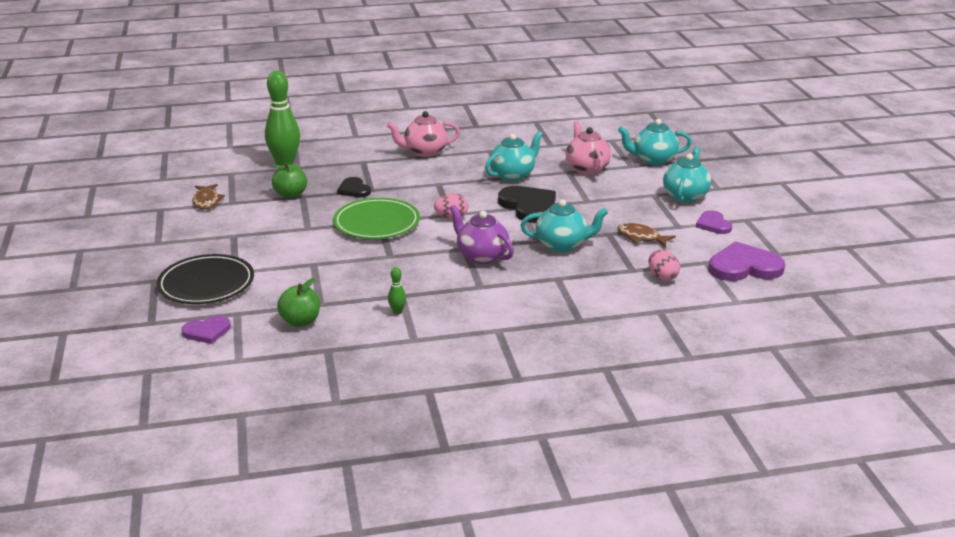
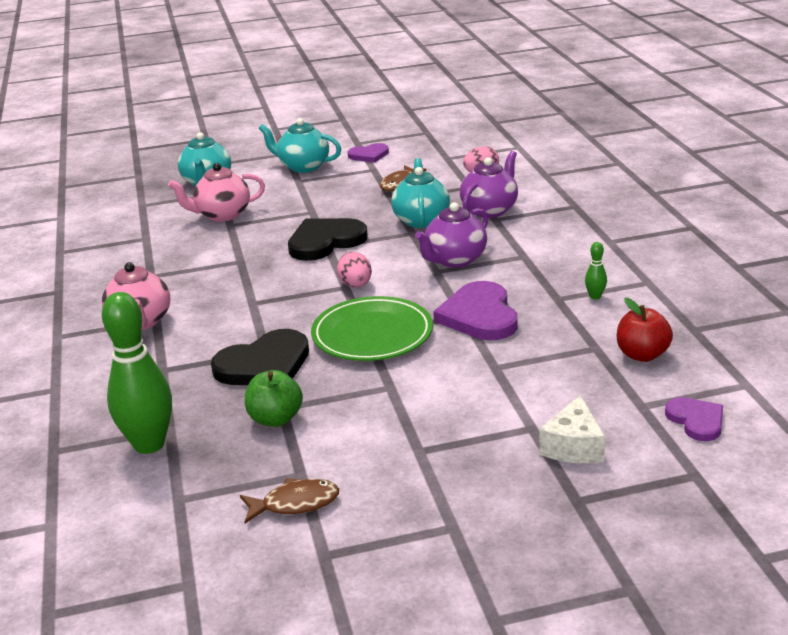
camera: 90 degrees left, 0 degrees up
(206, 284) = (573, 446): black plate -> white cheese
(300, 321) = (642, 355): green apple -> red apple
(354, 190) = (264, 364): black heart -> black heart, size x1.72
(513, 175) = (234, 256): turquoise teapot -> none
(577, 277) = (490, 210): none -> purple teapot
(744, 267) = (454, 144): purple heart -> purple heart (479, 315)

